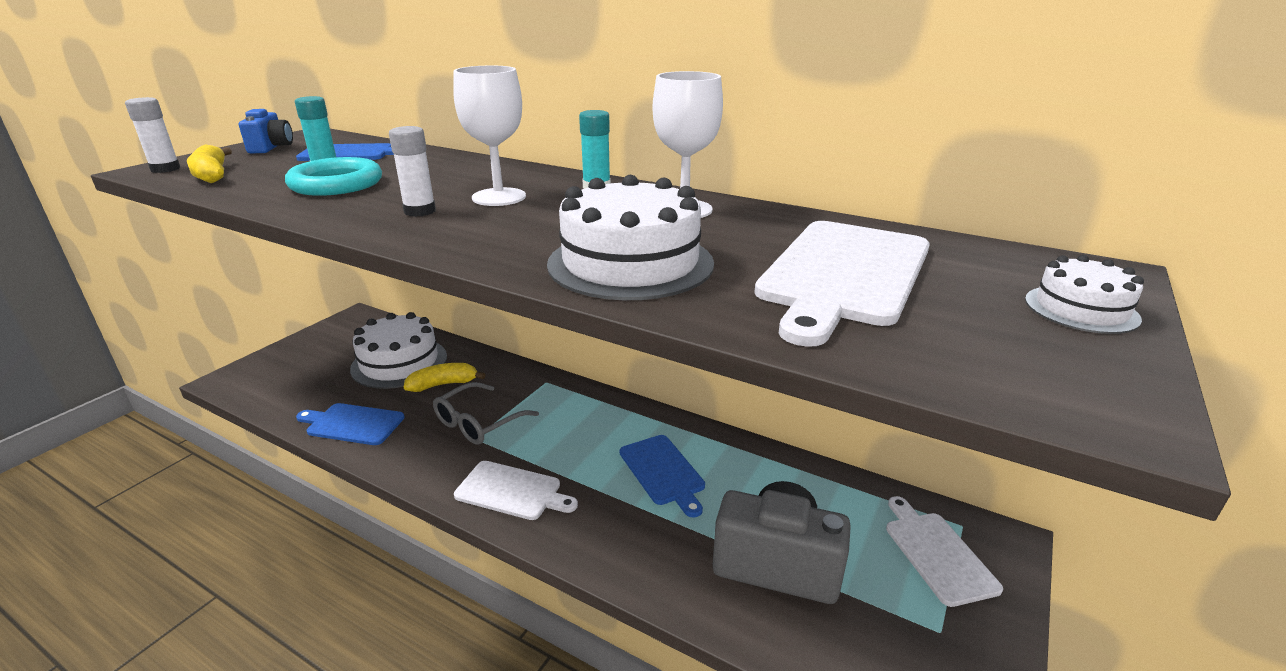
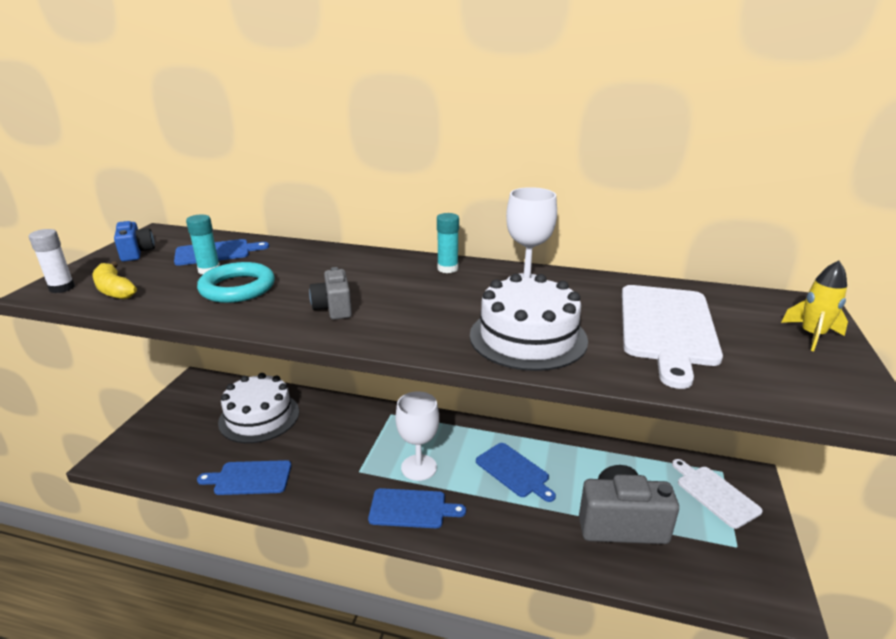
camera: 15 degrees left, 0 degrees up
(420, 211) = (334, 308): white glue stick -> grey camera
(443, 384) = (308, 430): yellow banana -> none
(479, 422) = (355, 457): grey glasses -> none
(499, 197) = (382, 287): white goblet -> white goblet (419, 467)
(512, 491) = (411, 509): white cutting board -> blue cutting board
(1081, 309) = (812, 335): white cake -> yellow rocket

